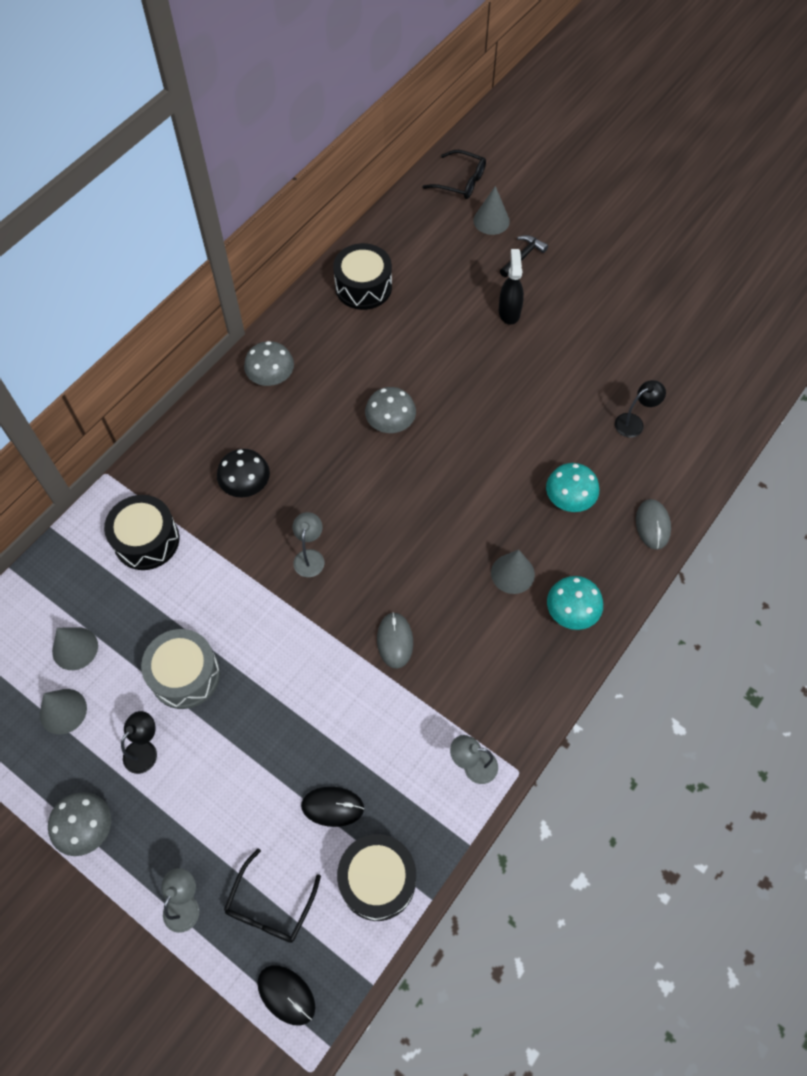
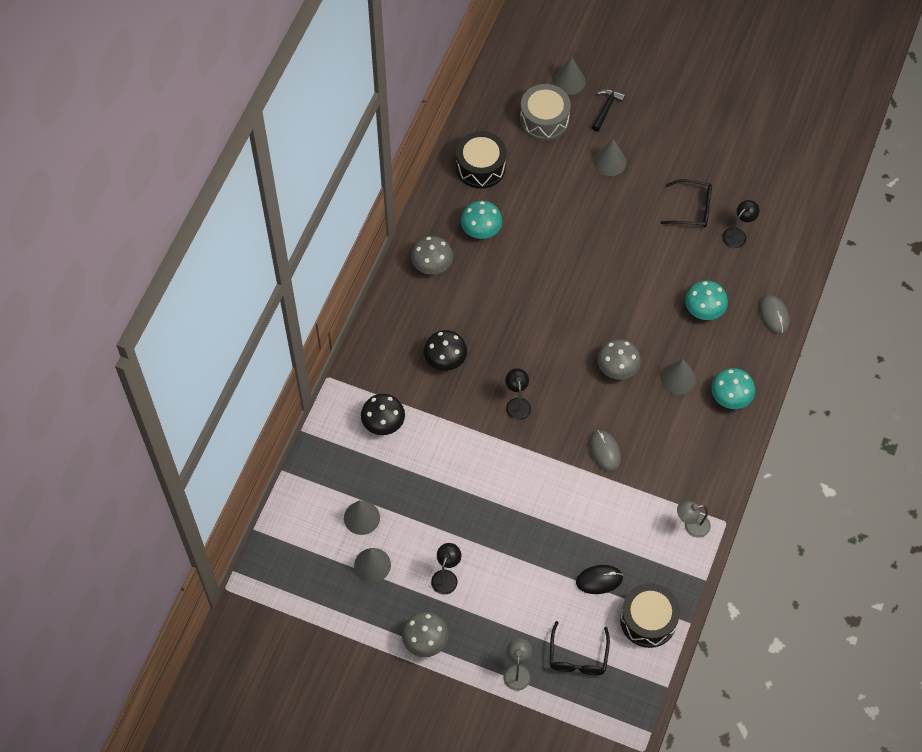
camera: 15 degrees left, 0 degrees up
(146, 540) = (383, 422): black drum -> black mushroom
(185, 675) = (454, 516): grey drum -> grey drum (544, 120)
(286, 995) = (610, 709): black mouse -> none
(310, 557) = (517, 404): grey lamp -> black lamp
(340, 351) = (481, 229): none -> turquoise mushroom
(390, 422) = (543, 280): grey mushroom -> grey mushroom (617, 367)
(461, 182) = (531, 49): black glasses -> black glasses (692, 208)
(509, 312) = (610, 162): black spray bottle -> grey cone

